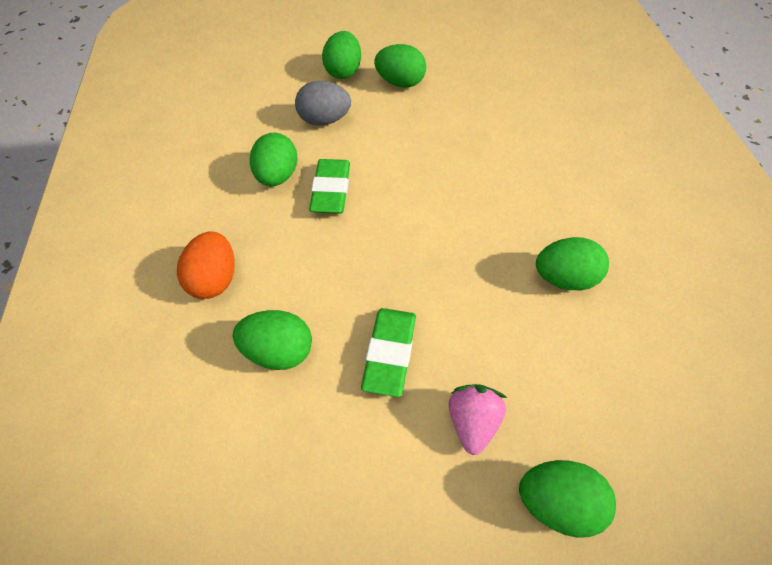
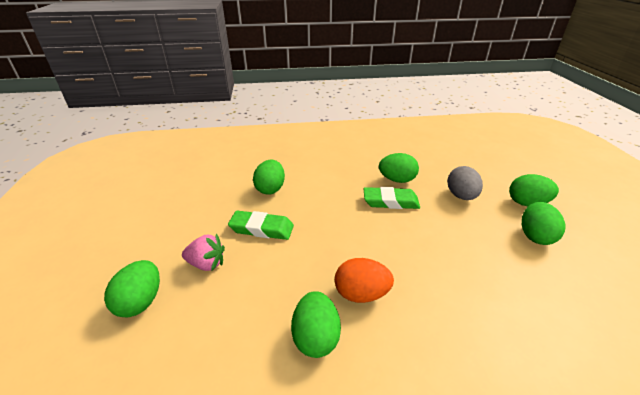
camera: 90 degrees right, 20 degrees down
(214, 280) = (317, 166): orange egg -> orange egg (361, 294)

